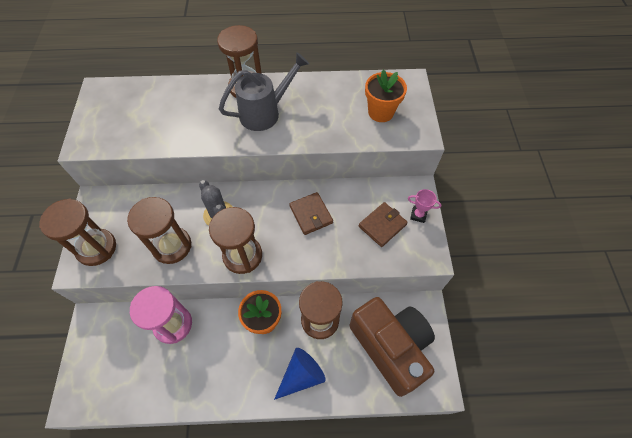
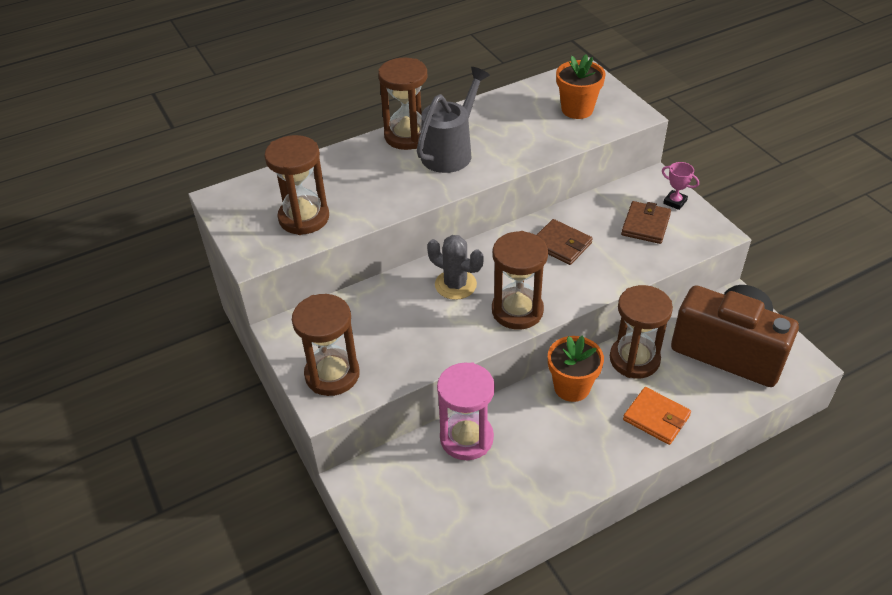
camera: 25 degrees left, 15 degrees down
(172, 246) = (425, 335): brown hourglass -> brown hourglass (304, 218)
(301, 375) = (656, 418): blue cone -> orange wallet
(418, 215) = (675, 202): pink trophy -> pink trophy turned 45 degrees clockwise

